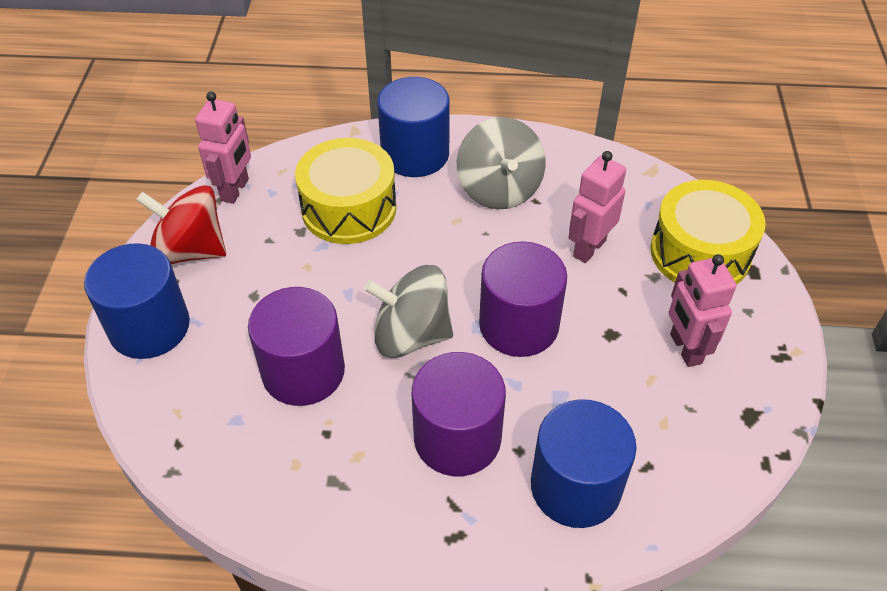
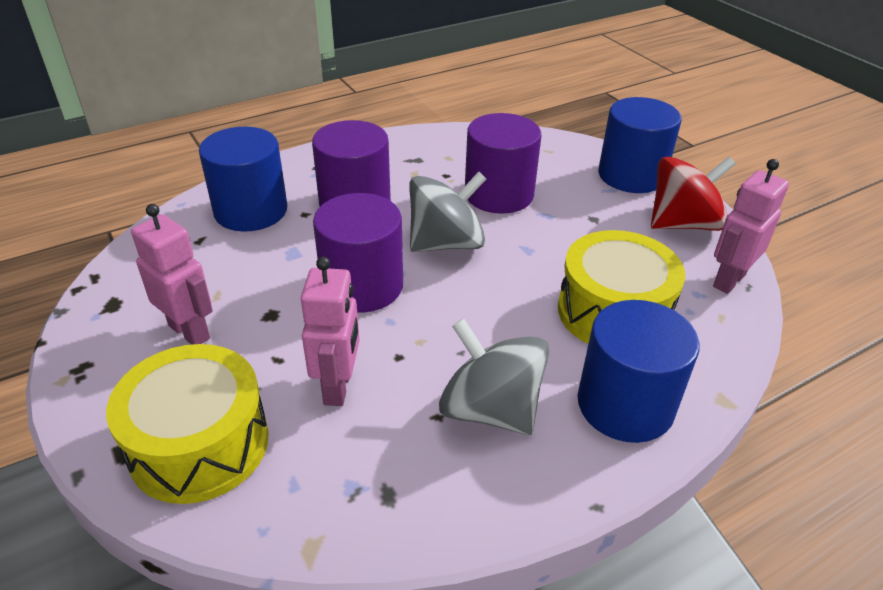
camera: 145 degrees right, 10 degrees down
(235, 190) = (728, 280): pink robot -> pink robot turned 60 degrees clockwise

